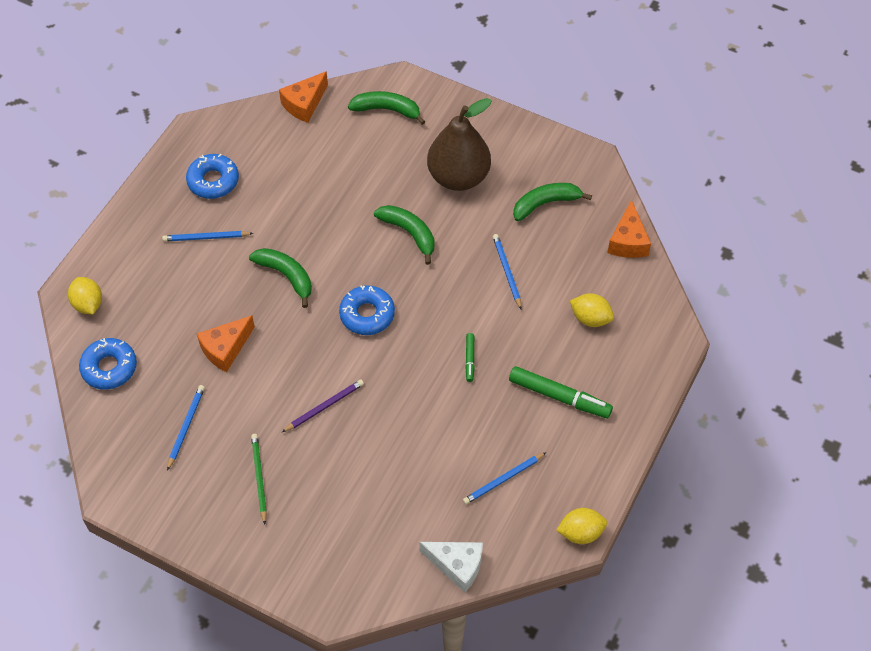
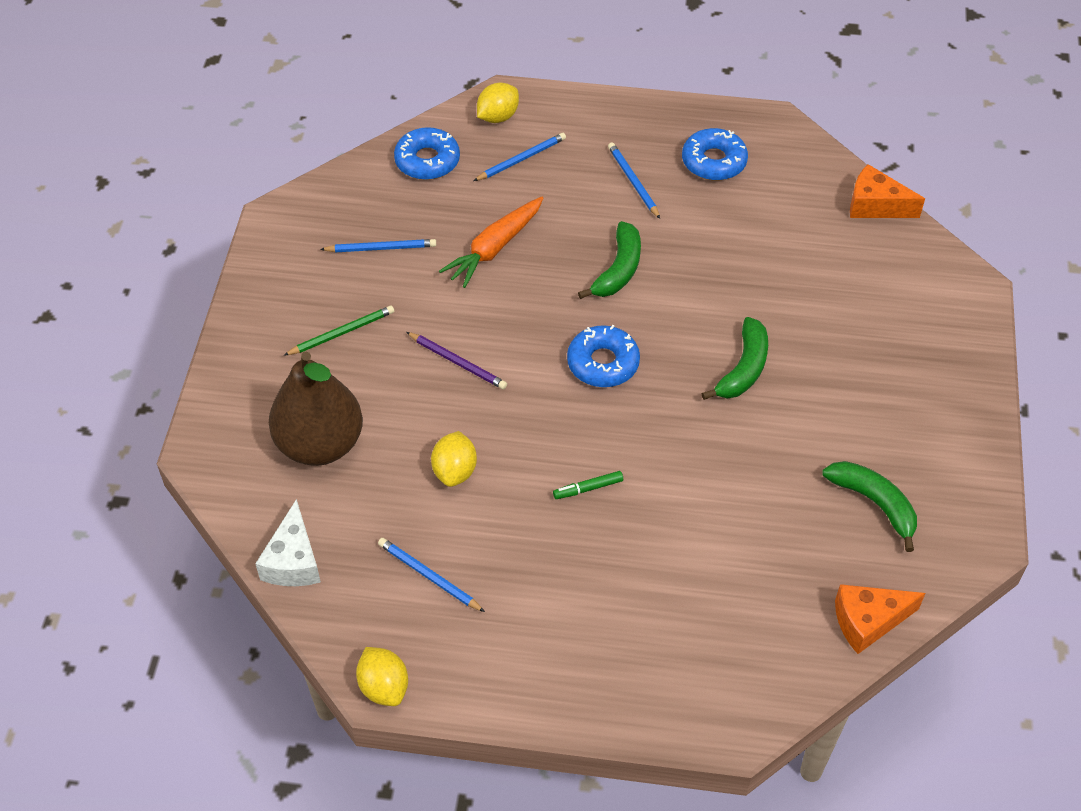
camera: 70 degrees right, 5 degrees down
(225, 349) = (494, 248): orange cheese -> orange carrot
(387, 110) = (919, 287): green banana -> none
(458, 177) = (860, 393): brown pear -> brown pear (320, 444)
(506, 271) = (741, 490): blue pencil -> blue pencil (521, 159)
(559, 396) = (577, 606): green marker -> none
(590, 318) = (716, 609): yellow lemon -> yellow lemon (455, 471)

